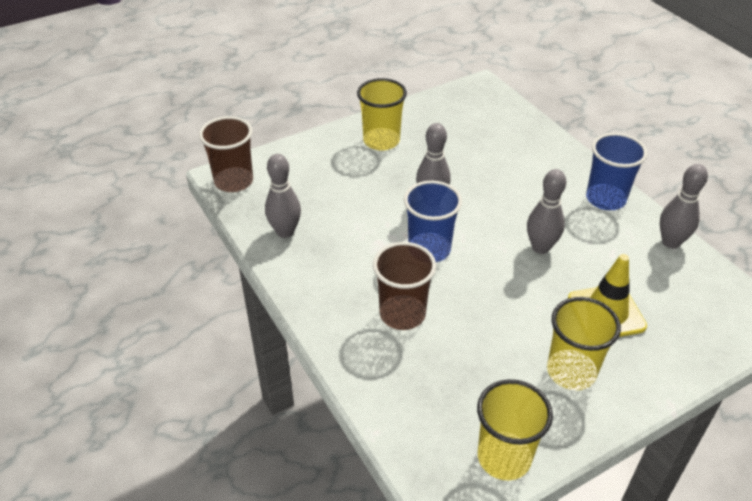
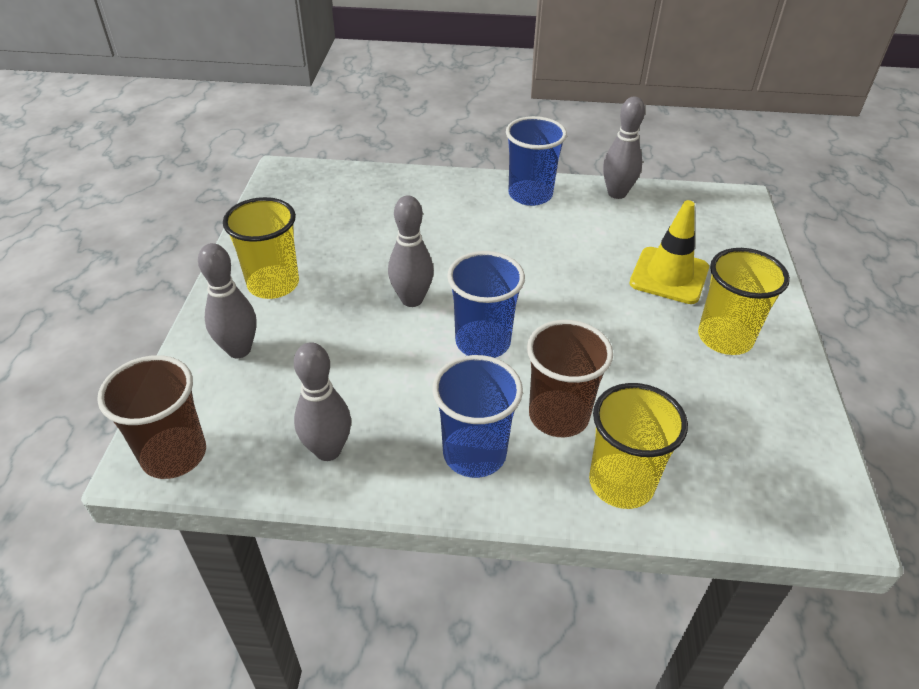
camera: 55 degrees left, 0 degrees up
(337, 291) = (474, 454): none -> blue cup
(504, 457) = (803, 445): yellow cup -> yellow cup (621, 483)
(540, 247) = (553, 266): grey bowling pin -> grey bowling pin (239, 350)

